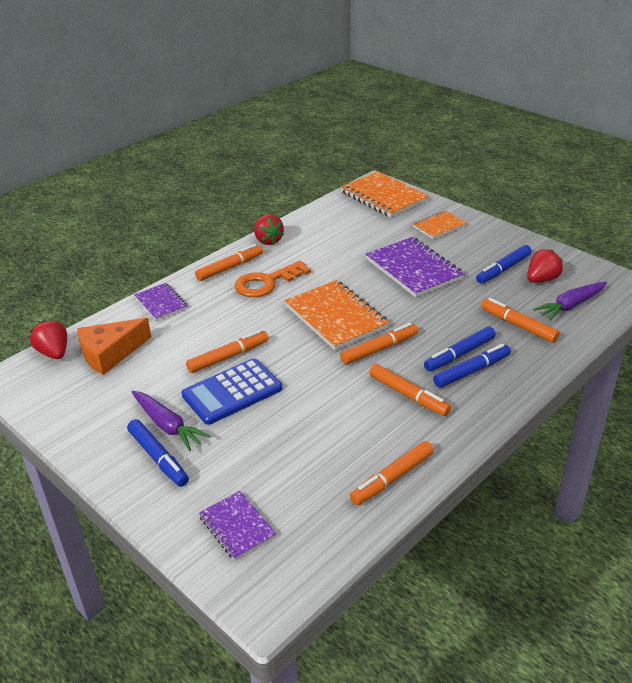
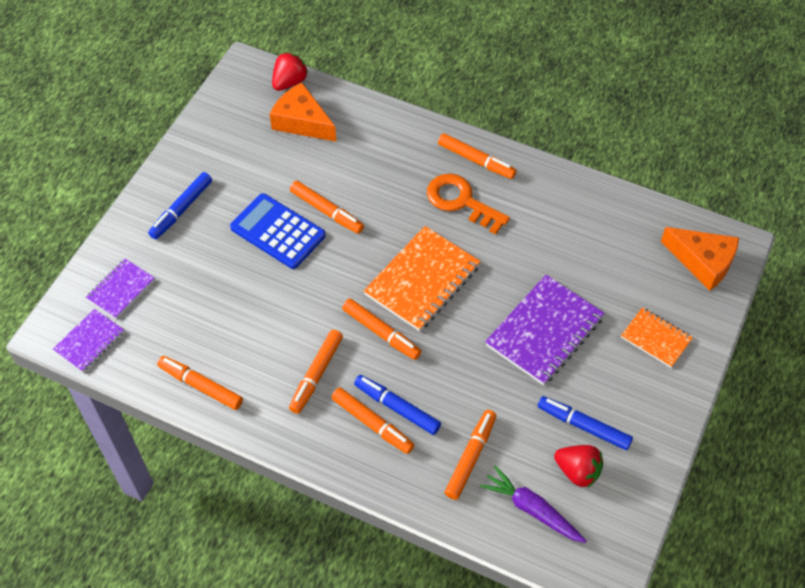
camera: 70 degrees right, 20 degrees up
(161, 303) = (391, 128): purple notebook -> purple notebook (89, 341)
(167, 425) = (221, 201): purple carrot -> none
(268, 240) = (544, 176): red strawberry -> none
(383, 197) = (703, 262): orange notebook -> orange cheese
(471, 371) = (372, 423): blue marker -> orange marker

